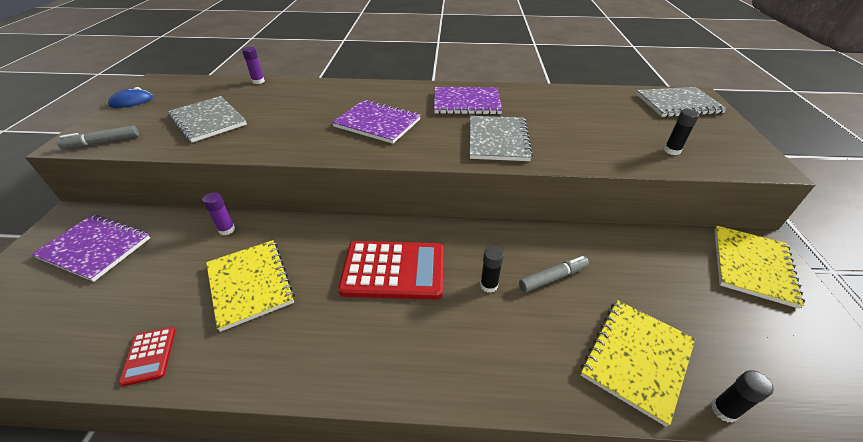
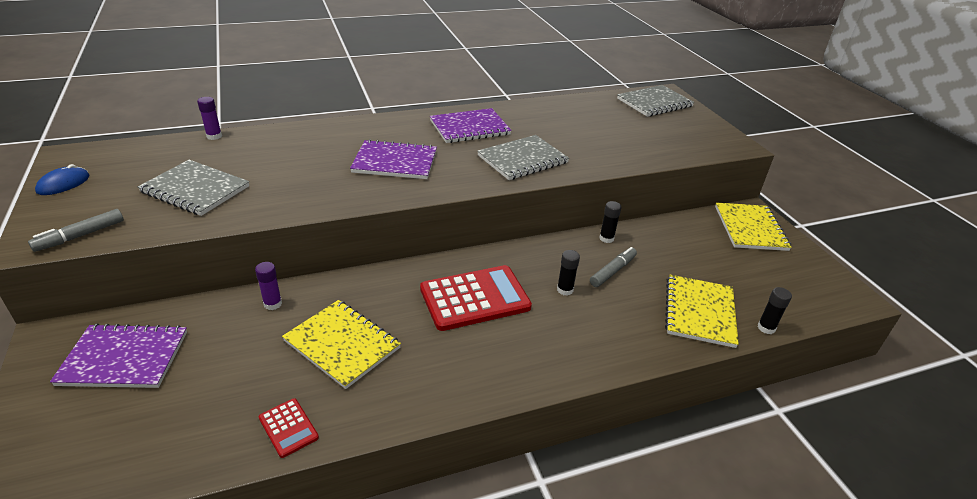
camera: 25 degrees left, 5 degrees down
(498, 140) = (522, 159): grey notebook -> grey notebook turned 75 degrees clockwise
(672, 151) = (668, 145): black glue stick -> black glue stick (606, 238)

